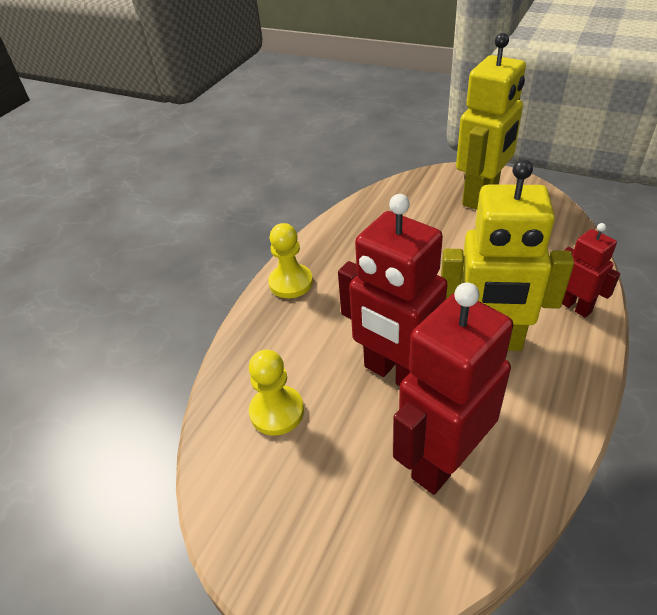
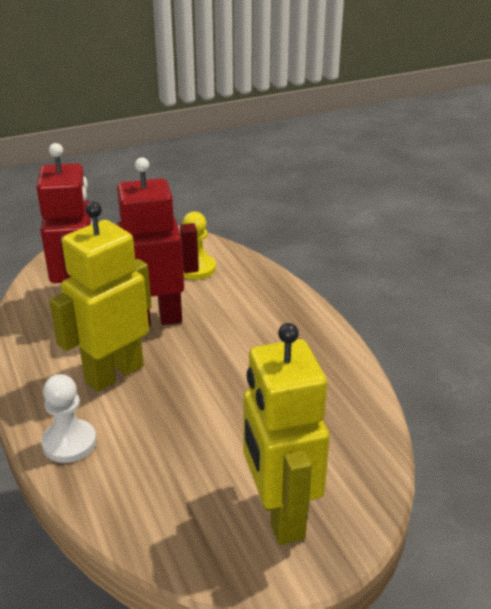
camera: 125 degrees right, 10 degrees down
(291, 283) = (305, 322): yellow pawn -> none
(575, 306) = (69, 443): red robot -> white pawn

